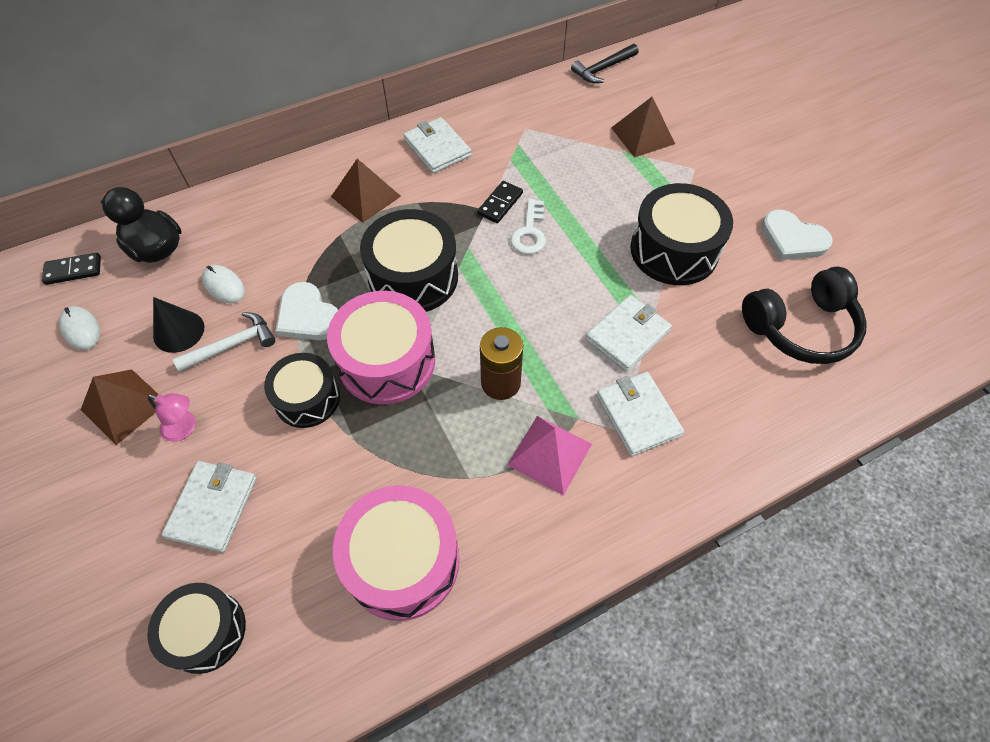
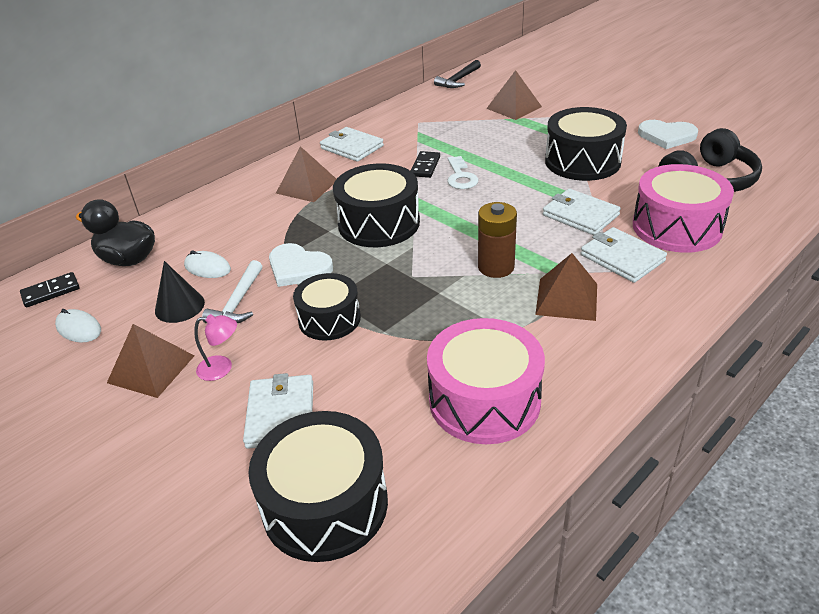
camera: 15 degrees left, 20 degrees down
(206, 631) = (325, 504): black drum -> black drum, size x1.55
(233, 345) = (238, 302): white hammer -> white hammer turned 150 degrees clockwise
(387, 361) = (388, 278): pink drum -> pink drum (676, 227)
(549, 454) = (566, 299): pink pyramid -> brown pyramid
(627, 335) = (580, 215): white wallet -> white wallet turned 75 degrees counterclockwise

